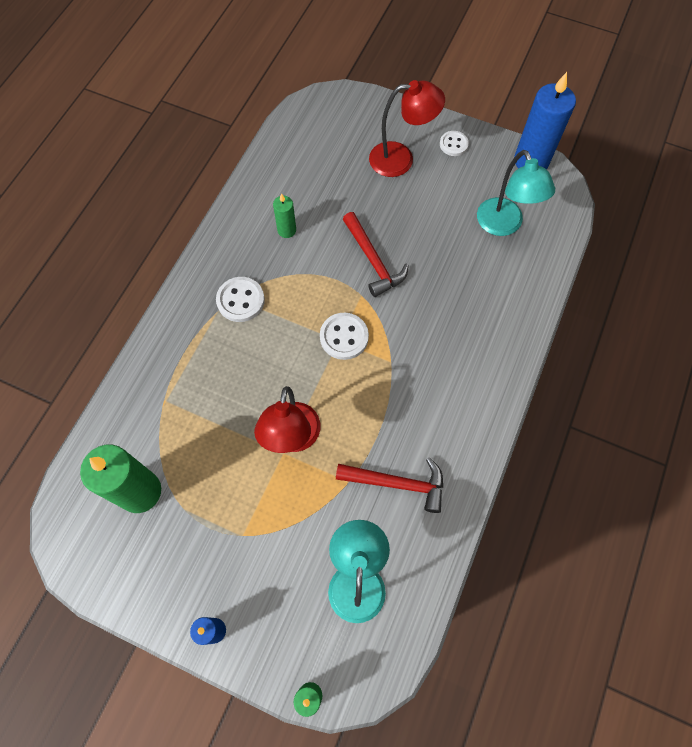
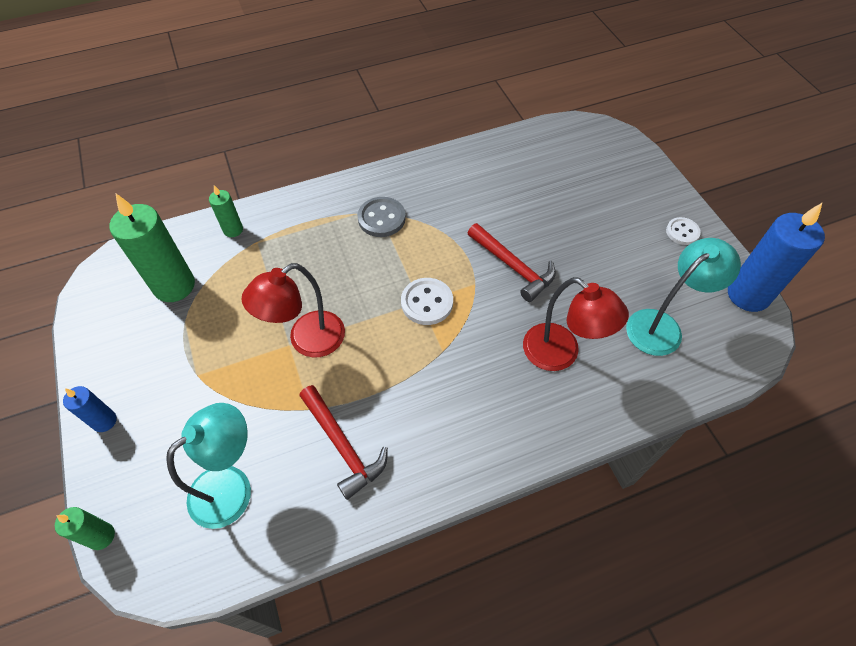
camera: 45 degrees right, 10 degrees down
(240, 300) = (381, 218): white button -> grey button
(287, 230) = (469, 197): green candle -> green candle (233, 230)
(373, 260) = (513, 266): red hammer -> red hammer turned 60 degrees counterclockwise
(401, 159) = (620, 211): red lamp -> red lamp (560, 354)
(503, 225) = (662, 326): turquoise lamp -> turquoise lamp turned 150 degrees counterclockwise

